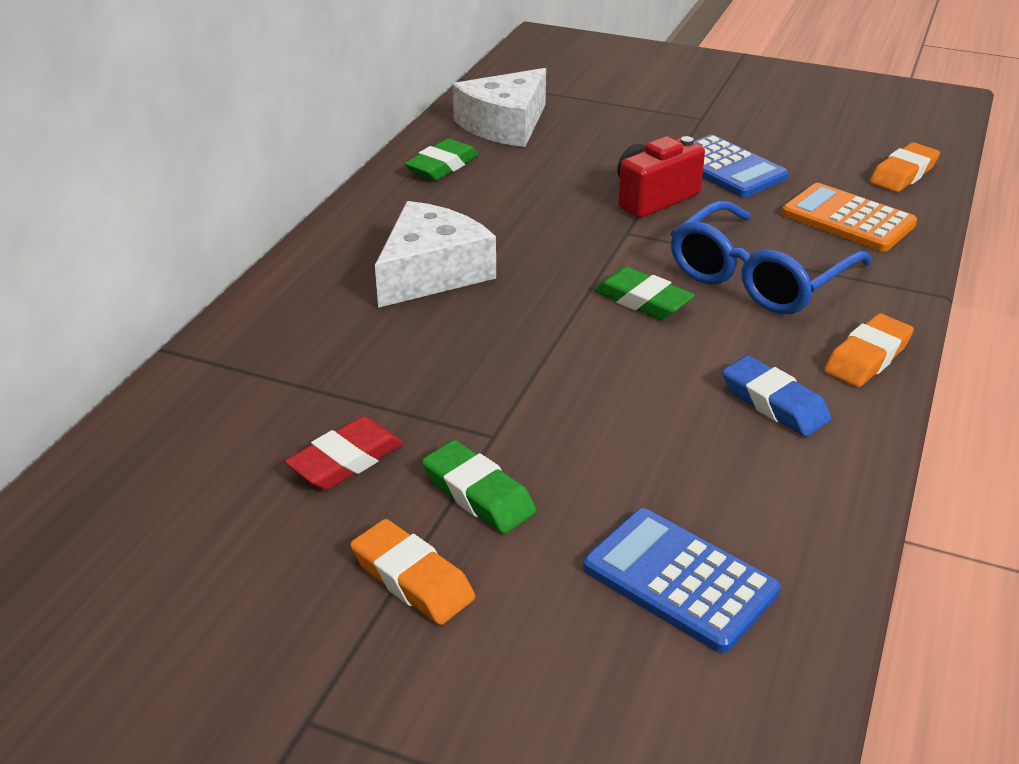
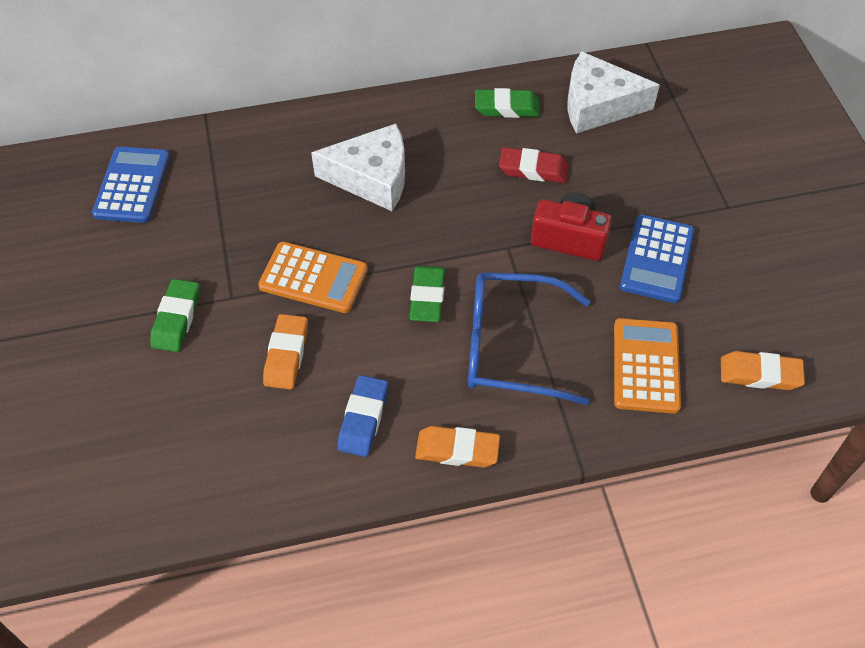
camera: 55 degrees right, 20 degrees up
(346, 461) = (166, 248): red eraser -> red eraser (533, 169)
(412, 579) = (95, 328): orange eraser -> orange eraser (286, 355)
(532, 363) = (313, 278): none -> orange calculator
(679, 580) = (164, 443): blue calculator -> blue calculator (132, 185)

